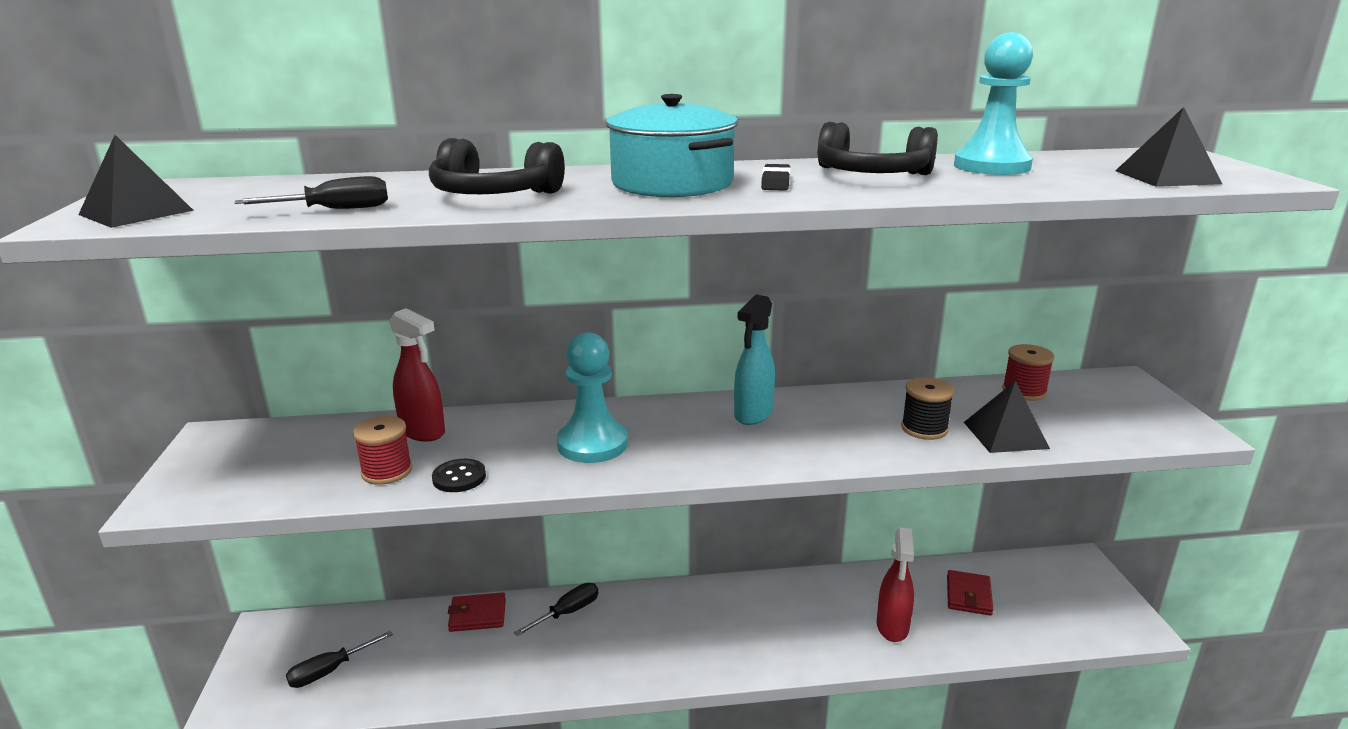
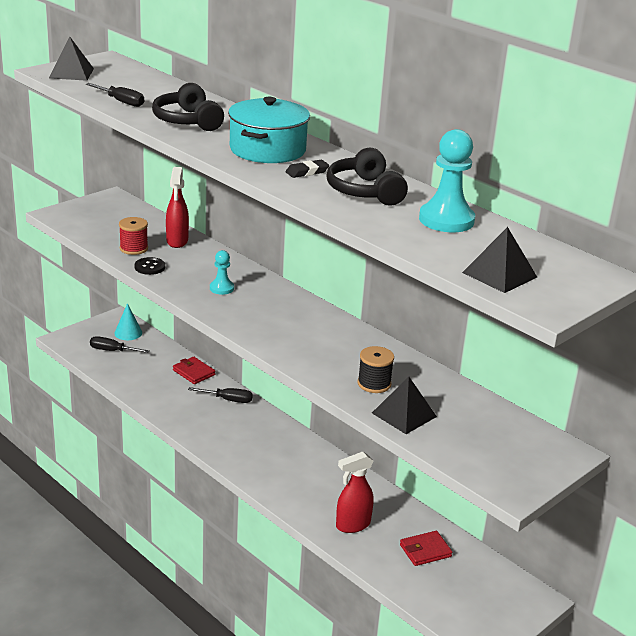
camera: 50 degrees right, 5 degrees up
(312, 634) = (128, 333): none -> turquoise cone
(592, 444) = (221, 288): turquoise pawn -> turquoise pawn, size x0.55
(753, 414) = (316, 323): turquoise spray bottle -> none
(1024, 391) = (484, 411): red spool -> none

